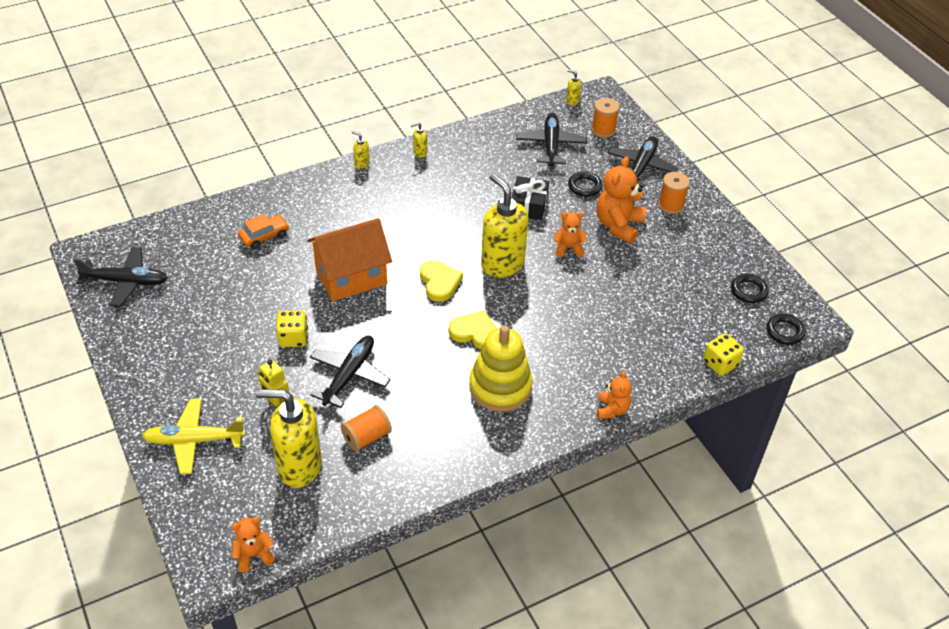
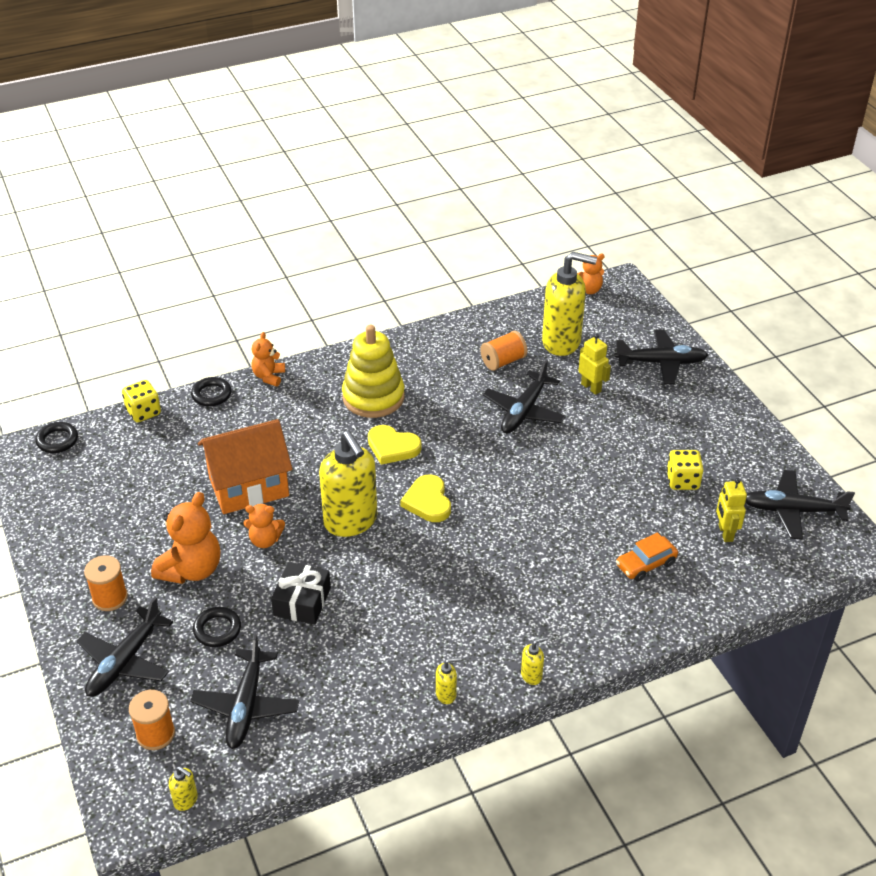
camera: 175 degrees left, 5 degrees down
(191, 262) = (725, 533): none -> yellow robot
(194, 440) = (661, 363): yellow plane -> black plane
(293, 338) = (587, 446): yellow dice -> yellow dice (682, 481)
(351, 277) = (531, 510): orange house -> orange house (249, 487)
(361, 164) = (531, 675): yellow soap dispenser -> yellow soap dispenser turned 60 degrees counterclockwise
(748, 291) = (71, 484): black ring -> black ring (211, 394)

